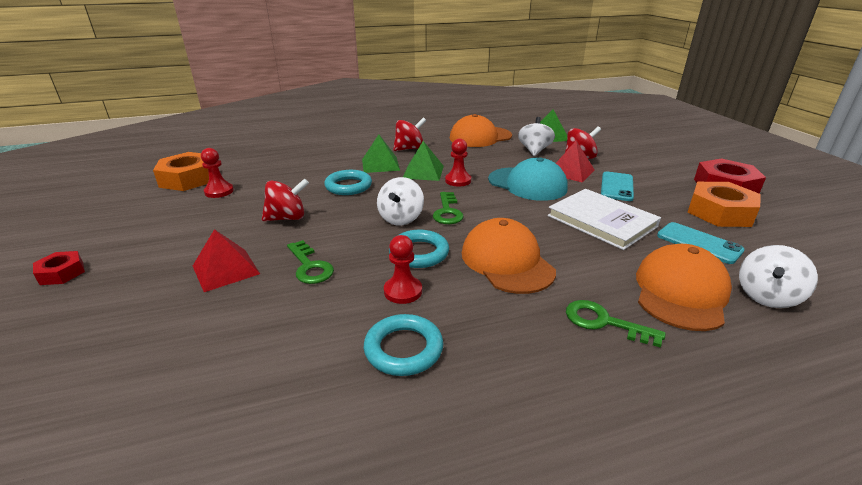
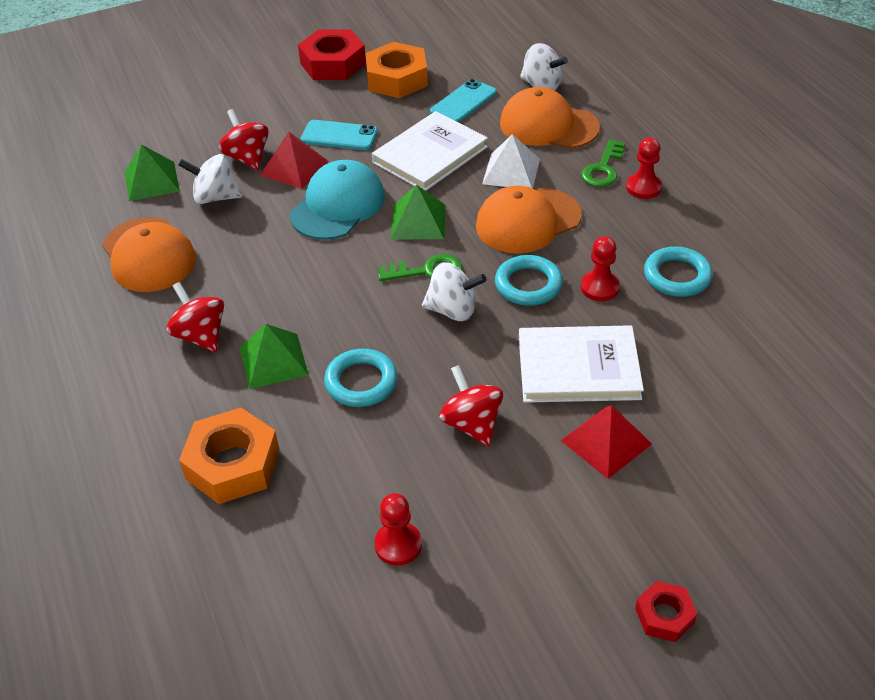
camera: 95 degrees left, 15 degrees up
(188, 179) = (350, 619): orange nut -> orange nut (233, 464)
(310, 266) = (578, 368): green key -> white book
(423, 172) = (302, 307): green pyramid -> green pyramid (418, 221)
(458, 180) = (331, 268): red pawn -> red pawn (643, 187)
(586, 260) = (511, 171): none -> white pyramid

